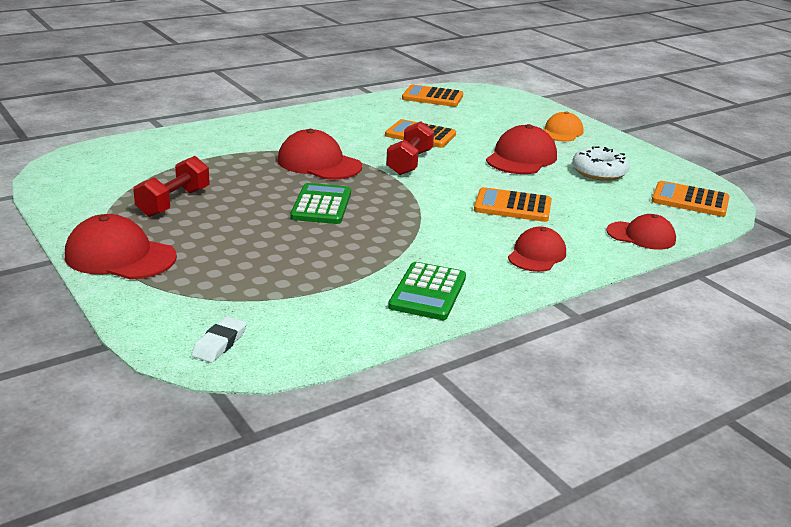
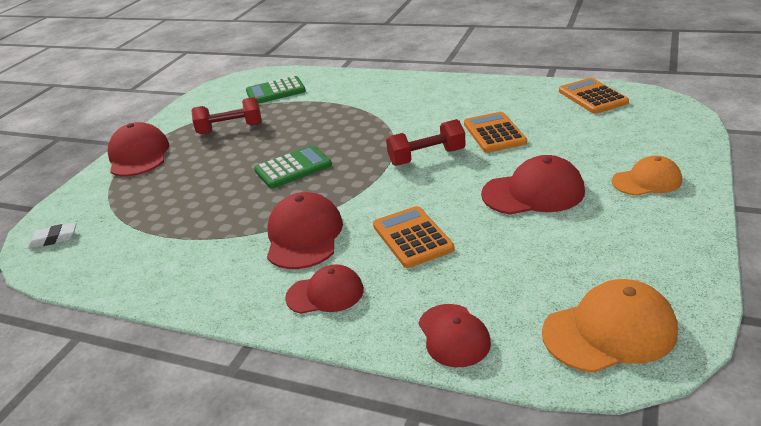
camera: 60 degrees right, 5 degrees up
(319, 163) = (365, 132): red cap -> red cap (304, 236)
(428, 292) = (196, 275): green calculator -> green calculator (275, 91)
(599, 172) = (580, 244): white donut -> none
(690, 200) = (609, 331): orange calculator -> orange cap

